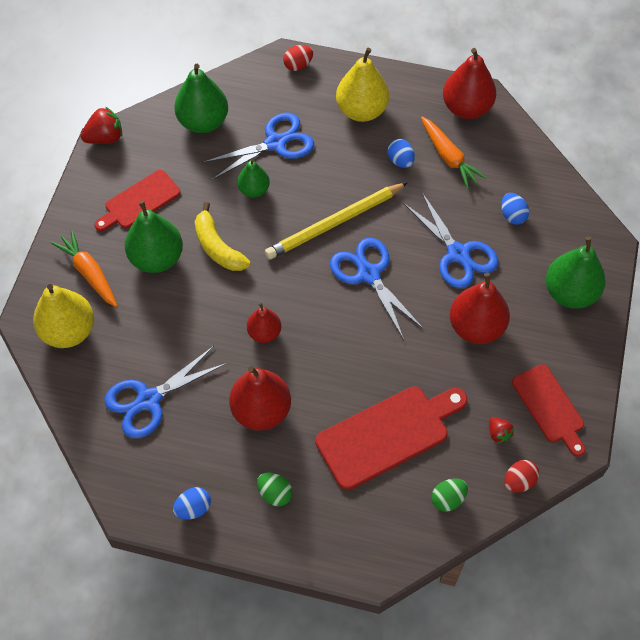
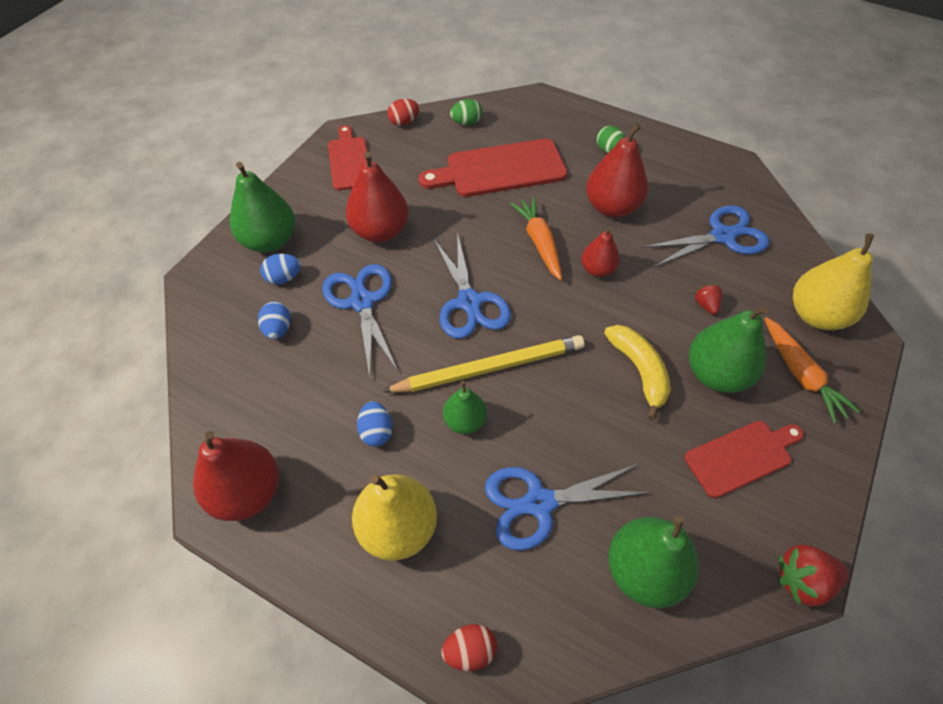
camera: 165 degrees left, 5 degrees down
(193, 508) = (681, 154): blue egg -> blue egg (284, 278)
(254, 190) = (583, 436): green pear -> green pear (465, 421)
(449, 157) = (311, 422): orange carrot -> orange carrot (539, 243)
(498, 433) = (403, 152): red strawberry -> red strawberry (706, 305)

